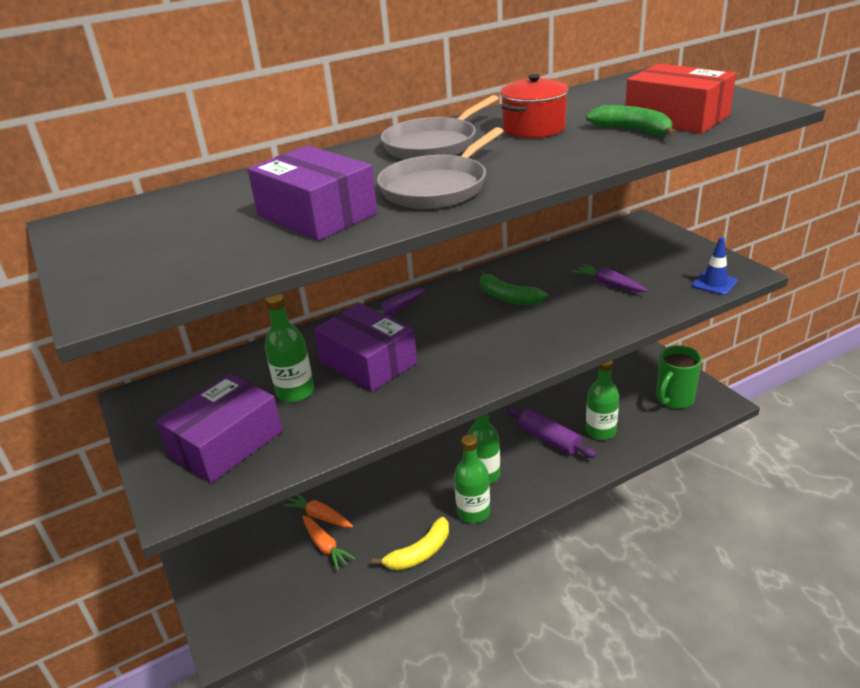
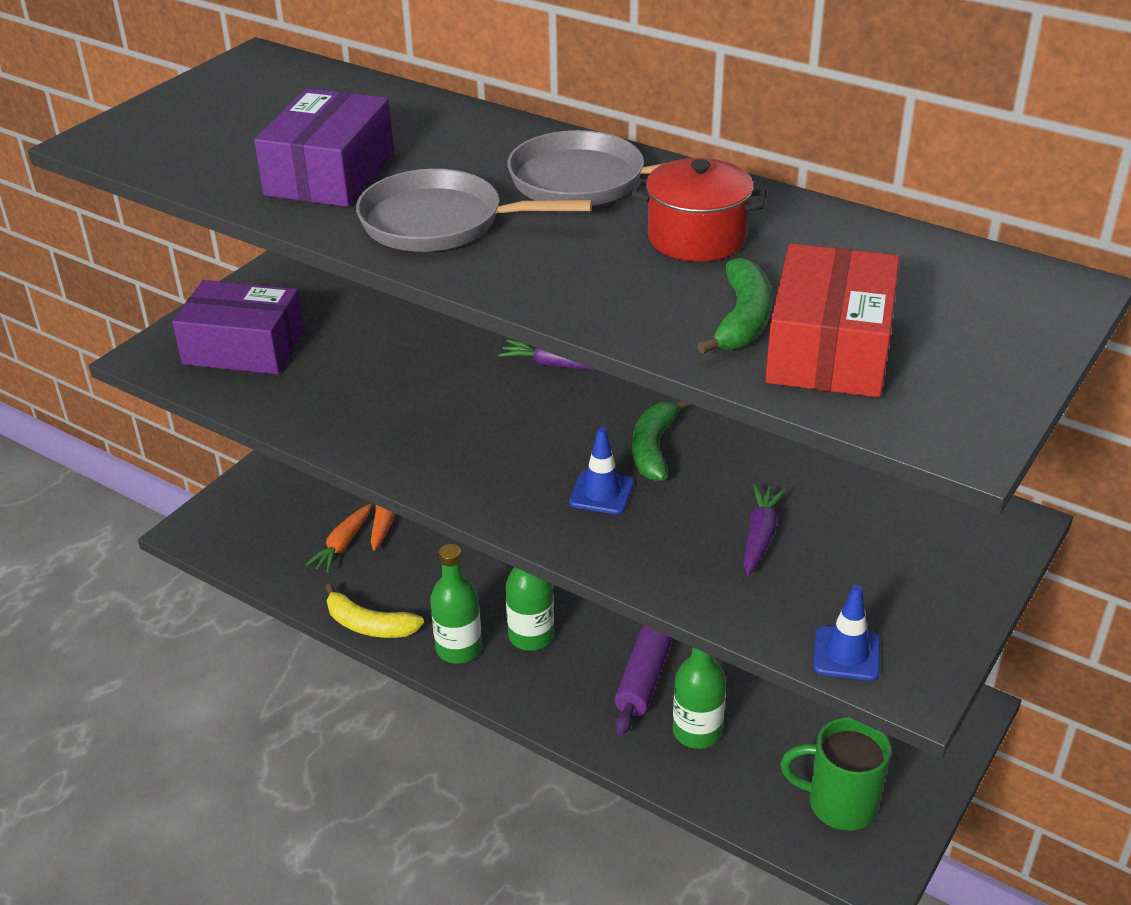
camera: 60 degrees right, 5 degrees up
(295, 392) = (348, 356): green bottle -> none
(368, 362) = (432, 384): purple box -> none
(536, 323) = (601, 492): none -> blue traffic cone

